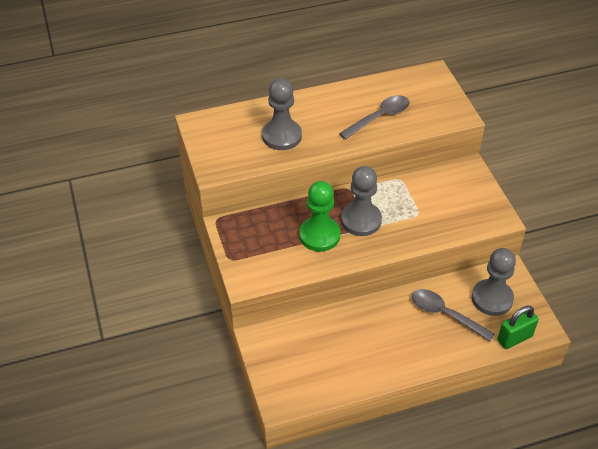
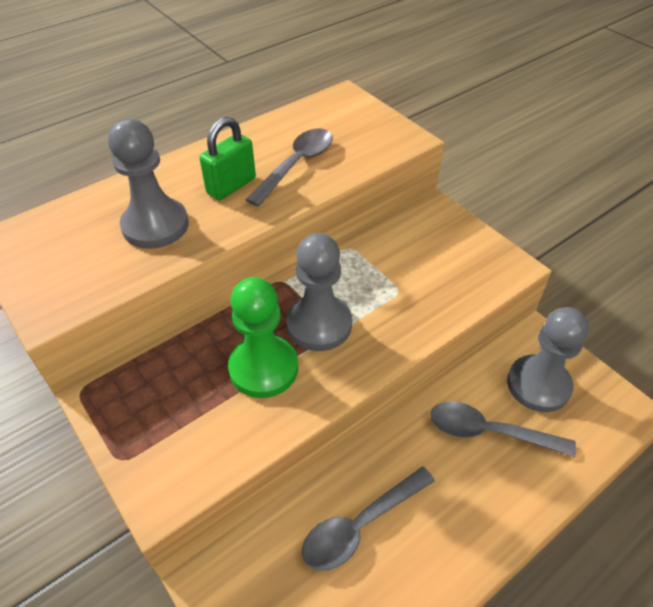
camera: 20 degrees left, 0 degrees up
(347, 337) = (360, 525): none -> grey spoon
(514, 338) = (602, 438): green padlock -> green padlock (231, 186)

